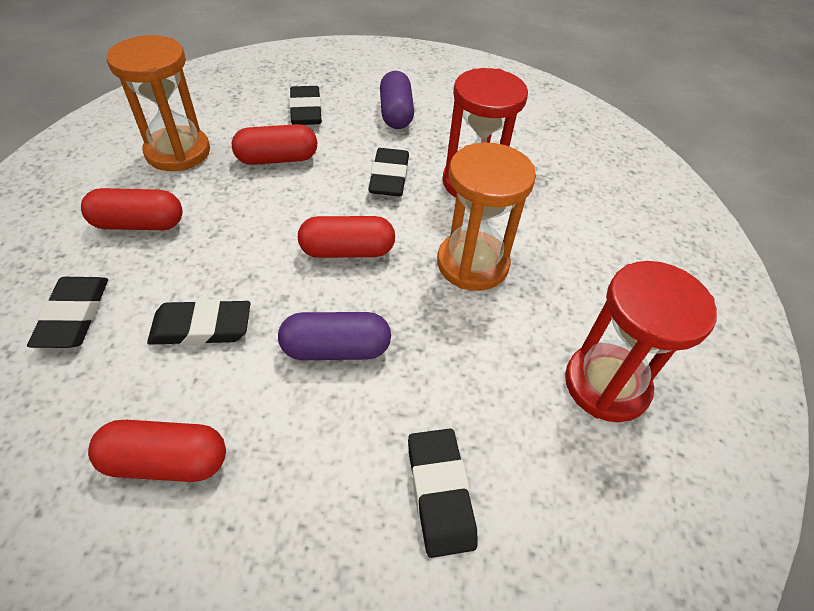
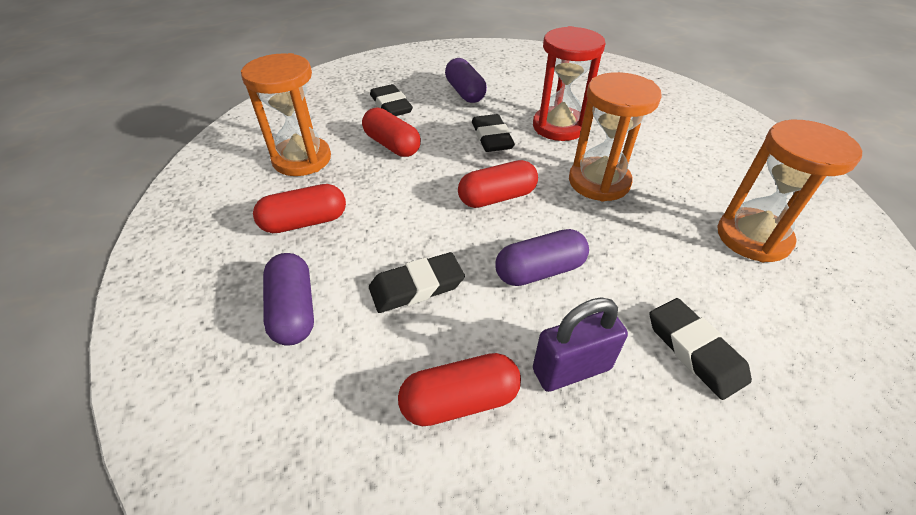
camera: 15 degrees left, 5 degrees down
(74, 315) = (294, 310): black eraser -> purple capsule
(277, 159) = (392, 145): red capsule -> red capsule turned 75 degrees clockwise
(295, 467) = (571, 369): none -> purple padlock
(606, 384) = (753, 237): red hourglass -> orange hourglass

